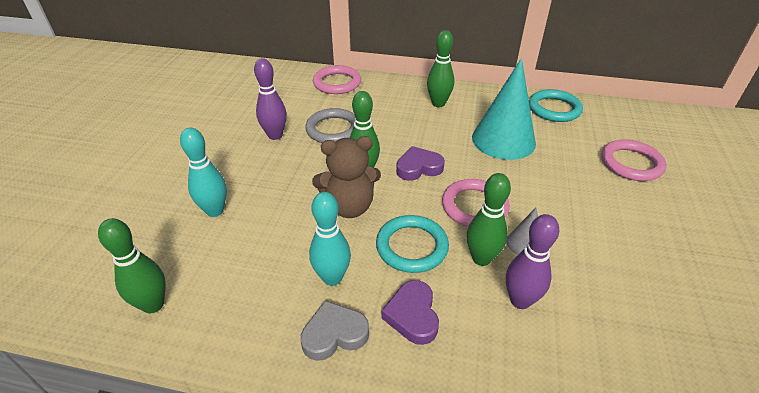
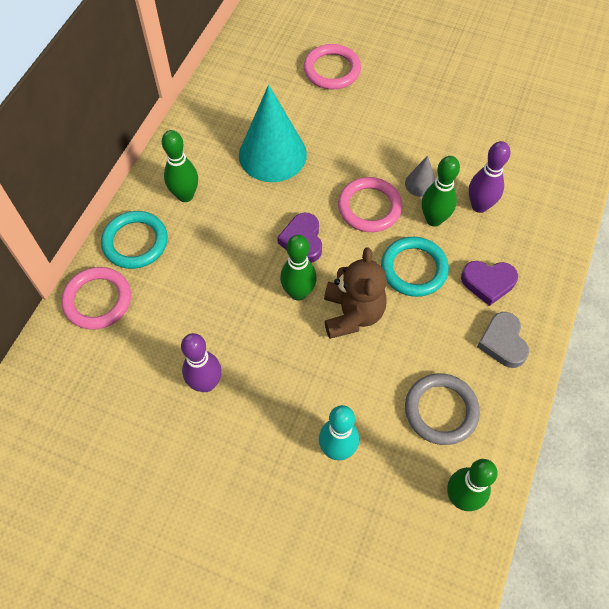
camera: 80 degrees left, 20 degrees up
(332, 278) = (443, 338): turquoise bowling pin -> none
(333, 129) = (210, 315): grey ring -> grey ring (441, 410)
(554, 109) = (228, 93): turquoise ring -> turquoise ring (135, 242)

